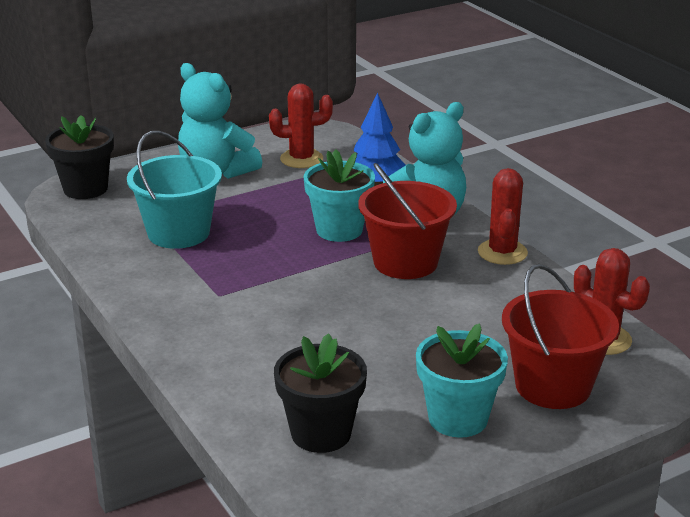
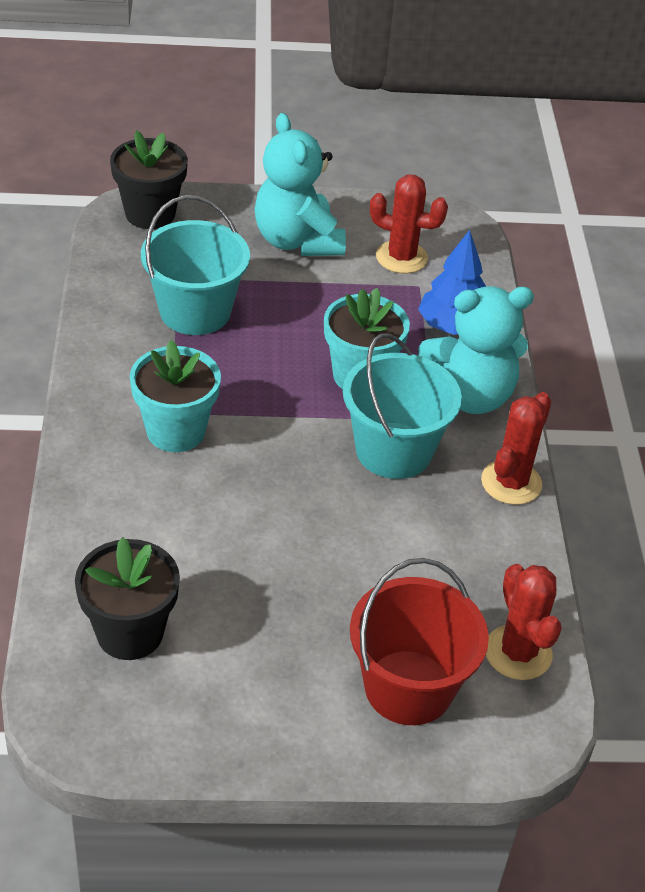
camera: 25 degrees right, 15 degrees up
(405, 262) = (393, 451): red bucket -> turquoise bucket
(458, 418) = (275, 681): turquoise flower pot -> turquoise flower pot (175, 431)

